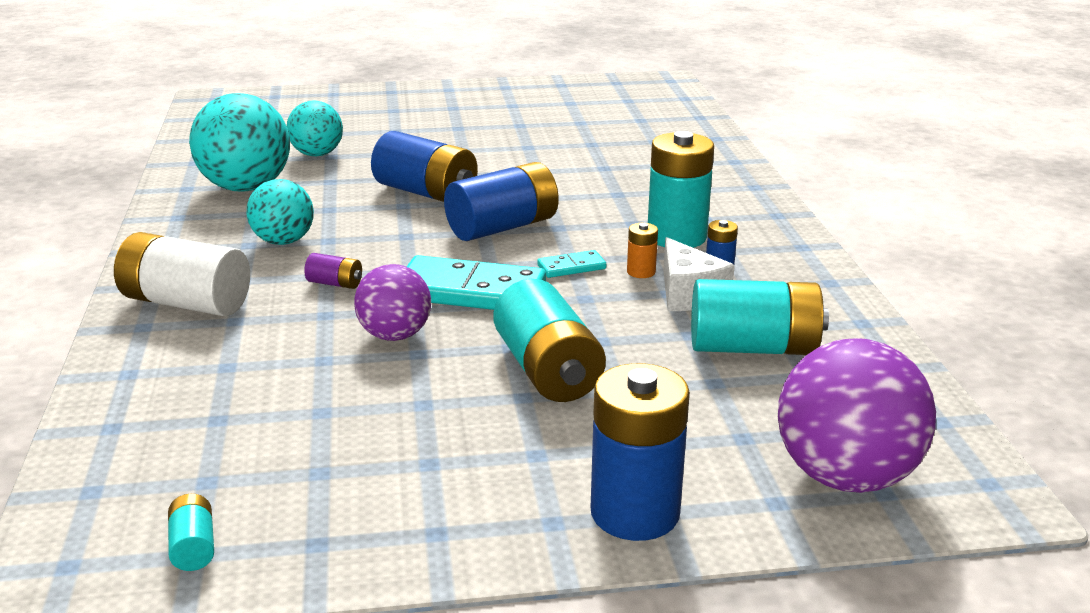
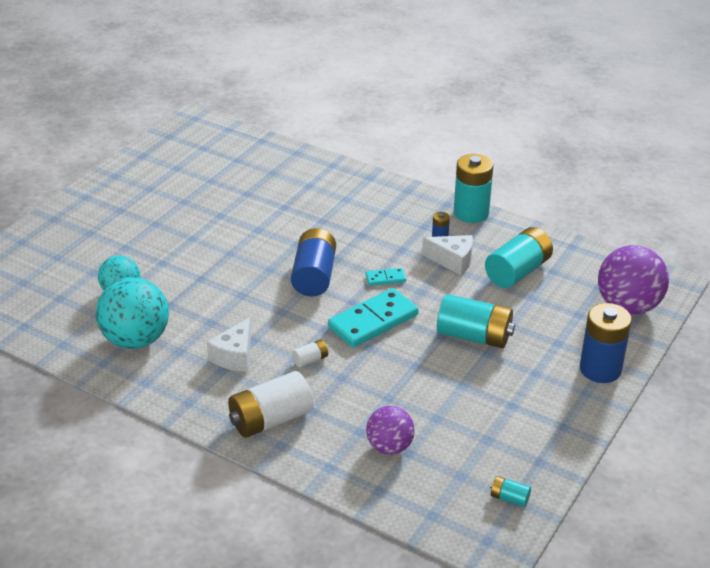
camera: 50 degrees left, 10 degrees up
(283, 241) = (234, 356): turquoise ball -> white cheese
(335, 283) = (310, 360): purple battery -> white battery
(394, 335) = (390, 365): purple ball -> purple ball (389, 447)
(426, 193) = (236, 279): blue battery -> none
(571, 267) = (385, 278): turquoise domino -> turquoise domino turned 60 degrees clockwise
(641, 272) = (415, 261): orange battery -> none
(676, 237) = (393, 231): turquoise battery -> turquoise battery (471, 213)

